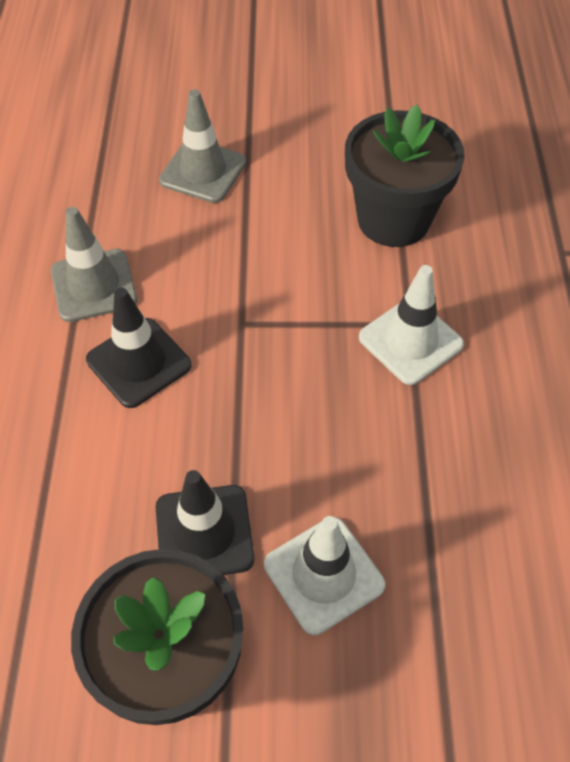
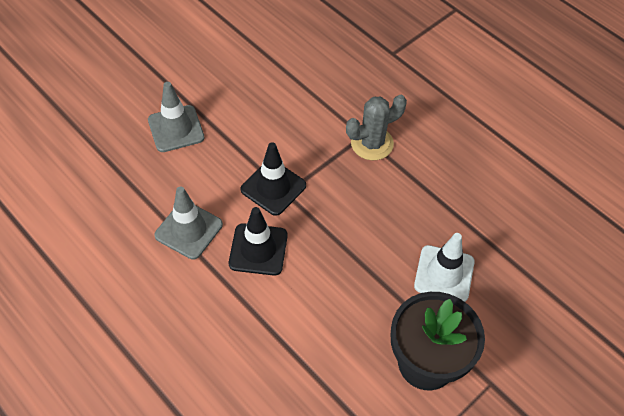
camera: 45 degrees left, 0 degrees up
(204, 533) = (377, 299): black traffic cone -> black traffic cone (273, 187)
(393, 219) = (302, 89): black flower pot -> none
(410, 341) = (372, 143): white traffic cone -> grey cactus

